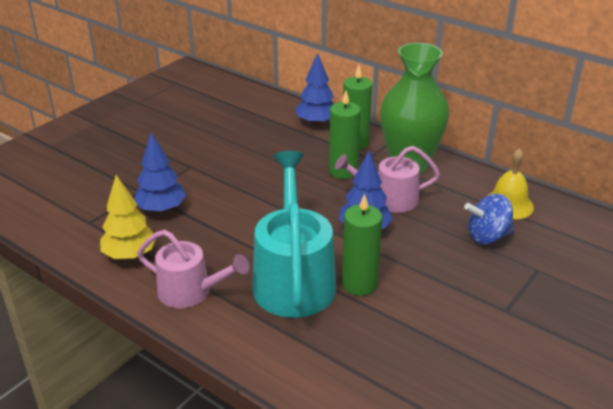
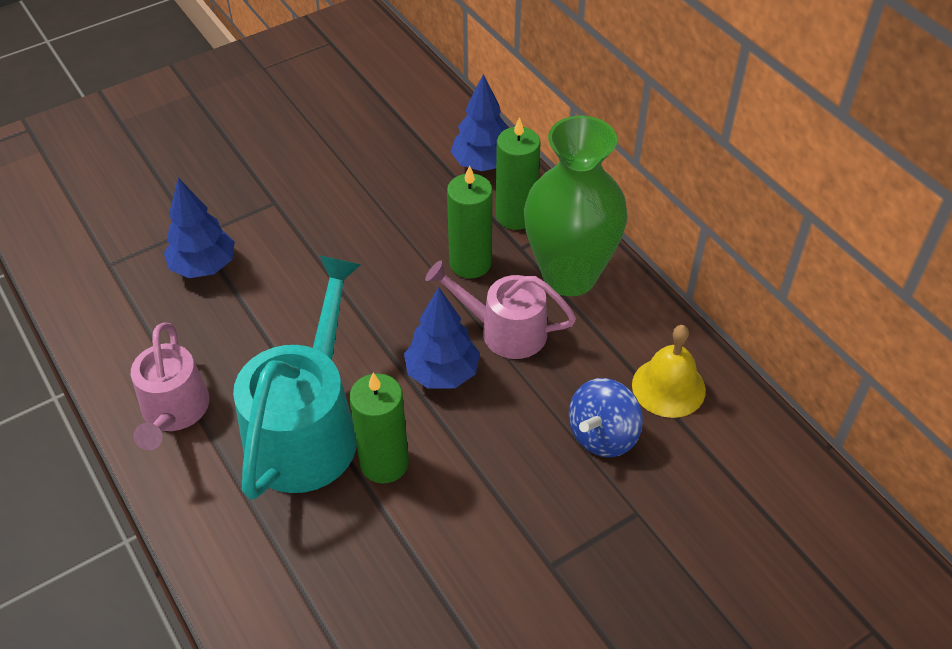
camera: 20 degrees right, 15 degrees up
(130, 255) = (132, 331): yellow tree -> none
(190, 292) = (174, 411): pink watering can -> pink watering can turned 45 degrees clockwise
(487, 236) = (602, 435): blue spinning top -> blue spinning top turned 60 degrees counterclockwise

